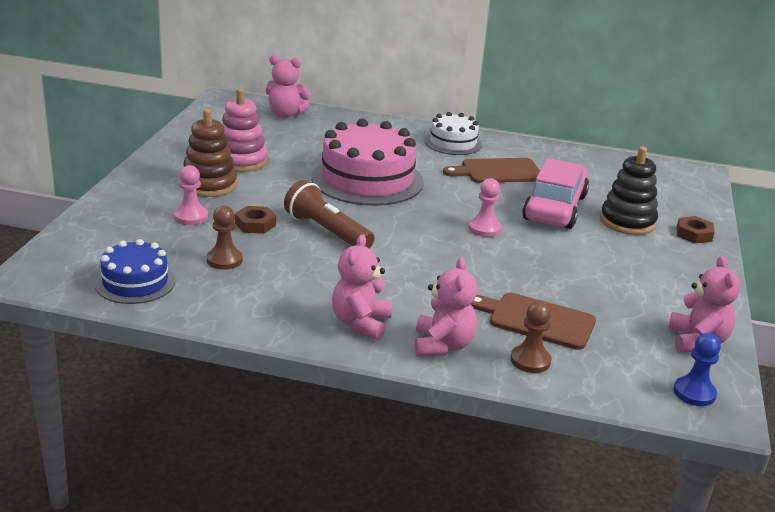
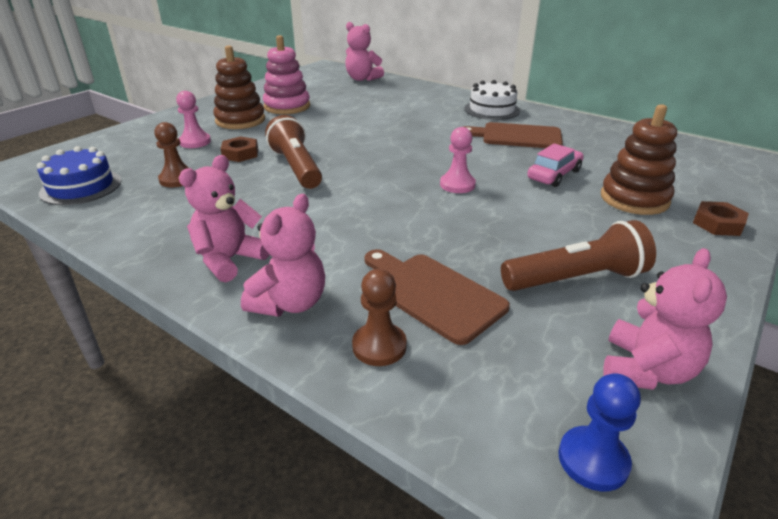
camera: 25 degrees right, 5 degrees up
(367, 179) = (381, 130): pink cake -> none
(555, 208) = (554, 175): pink car -> pink car, size x0.56
(624, 292) = (576, 279): none -> brown flashlight
(627, 222) = (634, 199): black stacking toy -> brown stacking toy

